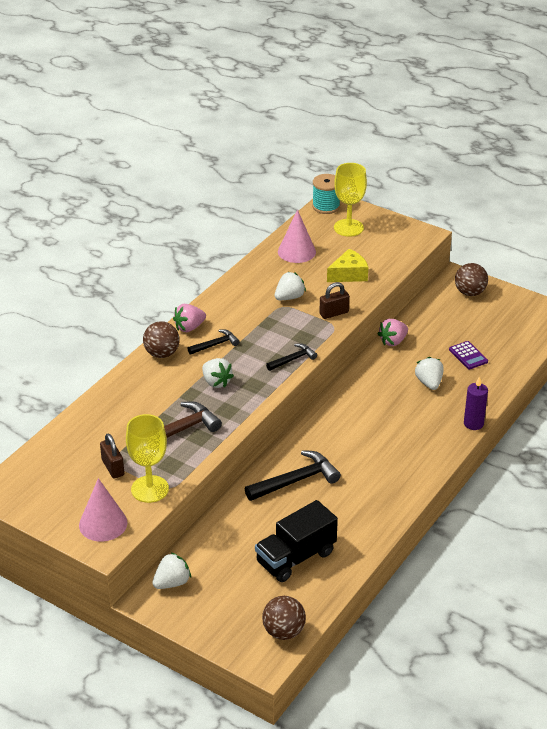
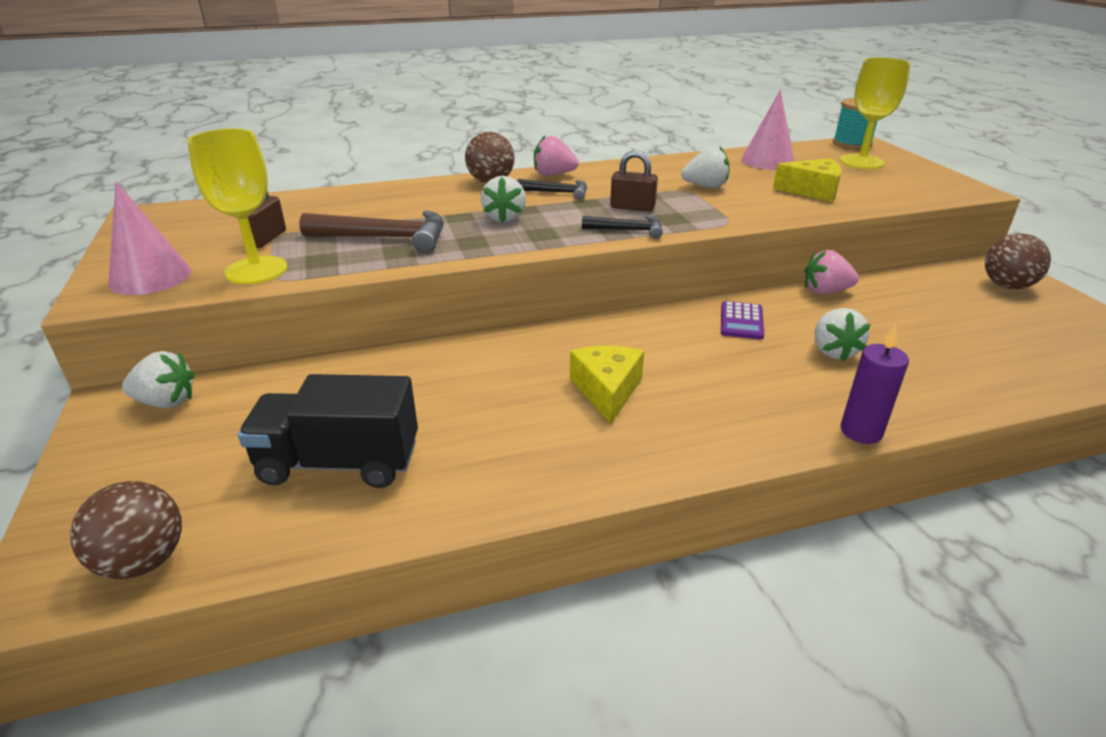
camera: 40 degrees right, 5 degrees down
(296, 481) = (489, 372): black hammer -> none
(334, 313) = (745, 212): brown padlock -> brown padlock (632, 207)
(358, 460) = (607, 391): none -> yellow cheese
(429, 383) = (833, 351): white strawberry -> white strawberry turned 150 degrees clockwise
(468, 356) = (937, 346): purple calculator -> purple calculator (741, 321)

